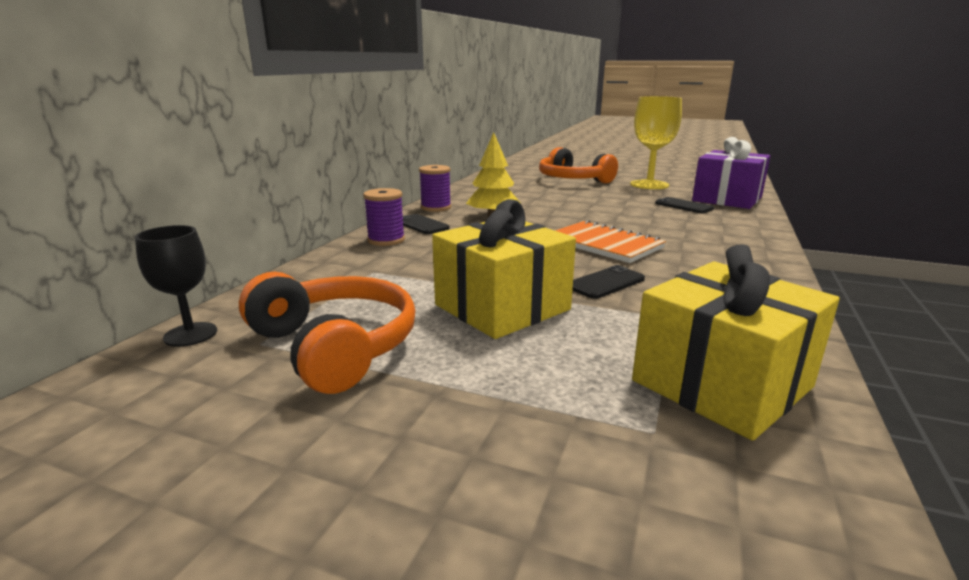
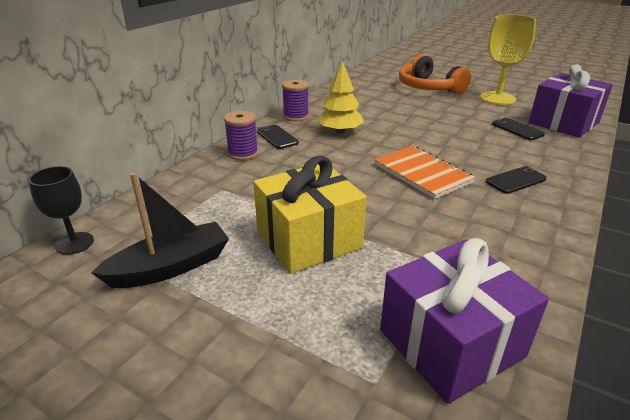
camera: 10 degrees right, 10 degrees up
(335, 346) = (170, 267): orange headphones -> black boat
(606, 283) = (404, 220): black phone -> black phone (515, 180)
(721, 384) = (451, 343): yellow gift -> purple gift

